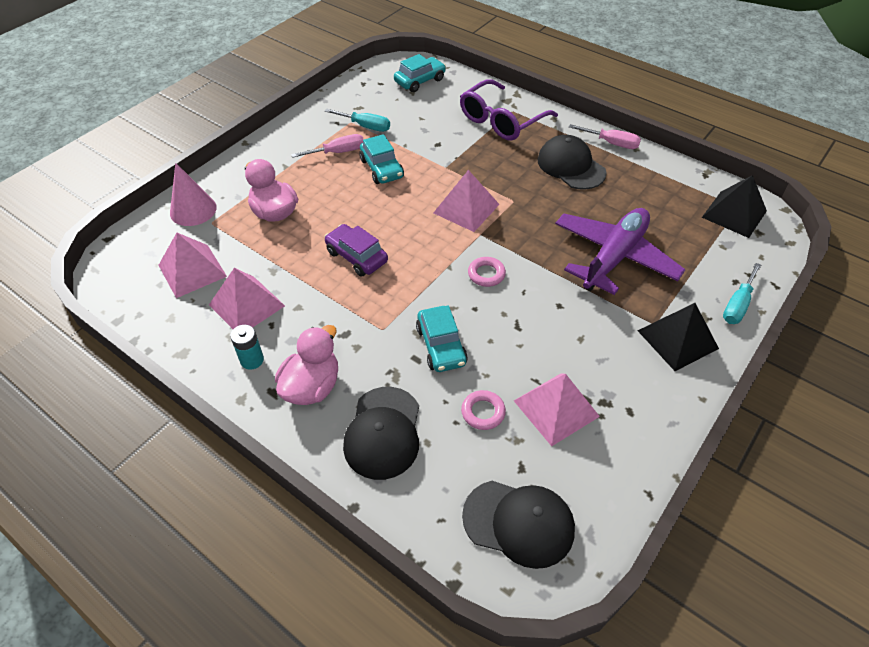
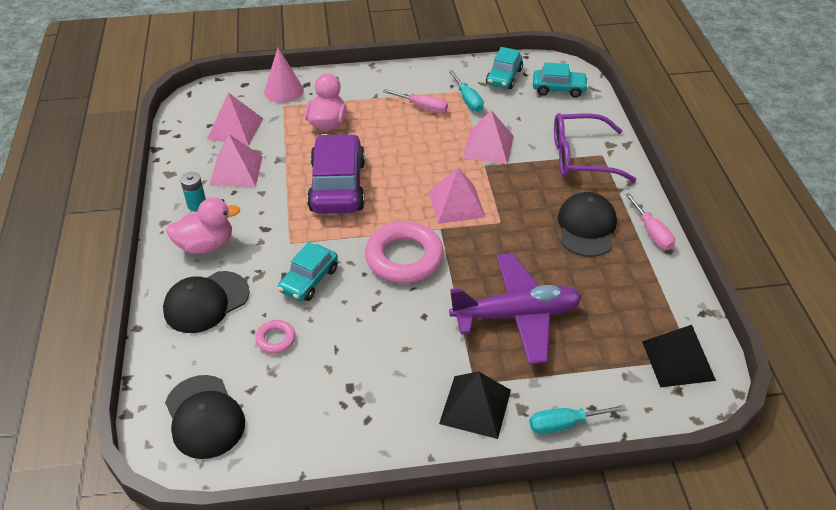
camera: 45 degrees right, 5 degrees down
(356, 256) = (337, 186): purple car -> purple car, size x1.71
(382, 169) = (436, 137): turquoise car -> turquoise car (504, 77)
(486, 274) = (404, 258): pink ring -> pink ring, size x2.14
(556, 408) = (322, 375): pink pyramid -> pink pyramid (488, 146)

